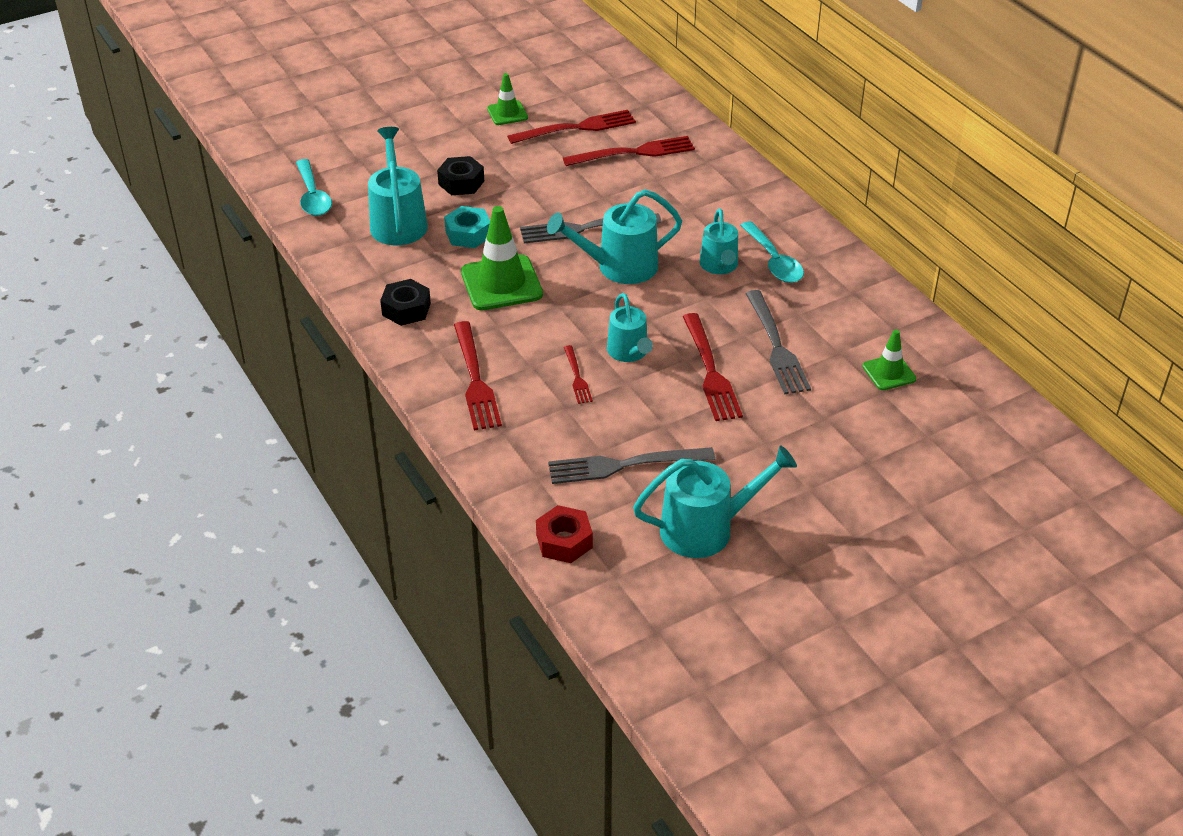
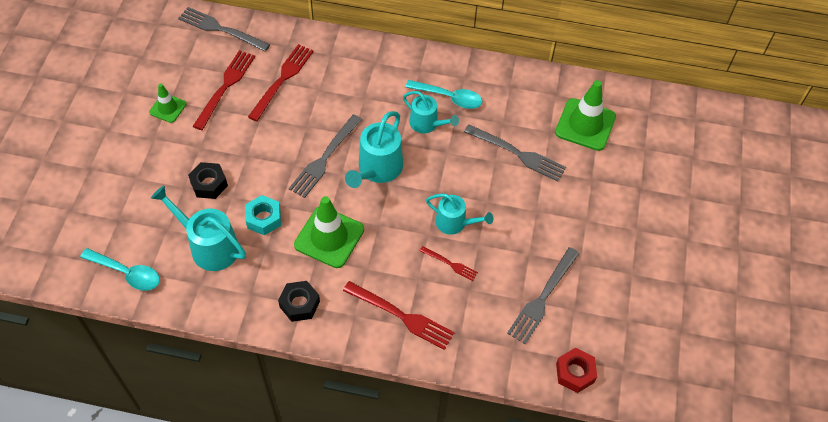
camera: 50 degrees left, 15 degrees up
(634, 87) = (220, 29): none -> grey fork
(705, 529) = (624, 299): turquoise watering can -> none
(711, 371) = (508, 199): red fork -> none
(889, 373) = (585, 124): green traffic cone -> green traffic cone, size x1.79

